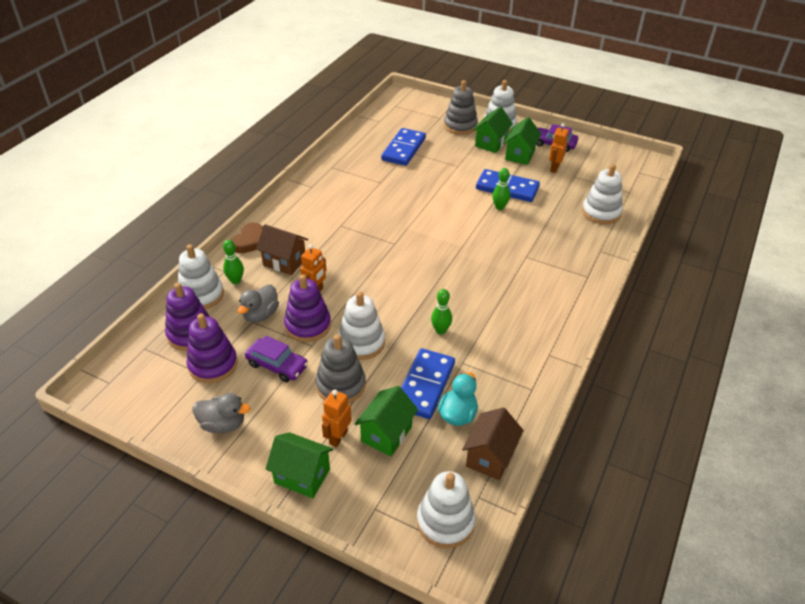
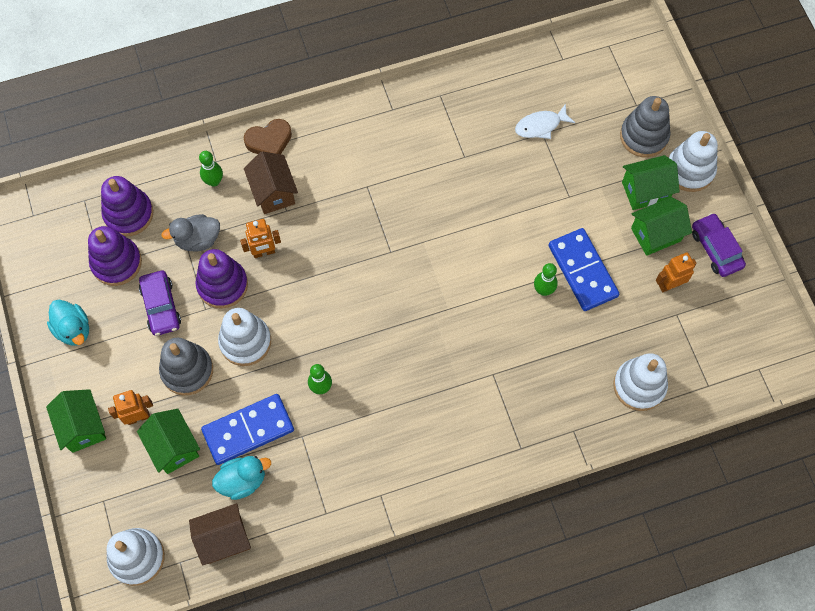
camera: 45 degrees right, 25 degrees up
(201, 295) = (173, 175): white stacking toy -> none
(223, 424) = (73, 329): grey duck -> turquoise duck
(386, 434) = (174, 447): green house -> green house turned 75 degrees clockwise
(404, 149) = (540, 126): blue domino -> white fish

